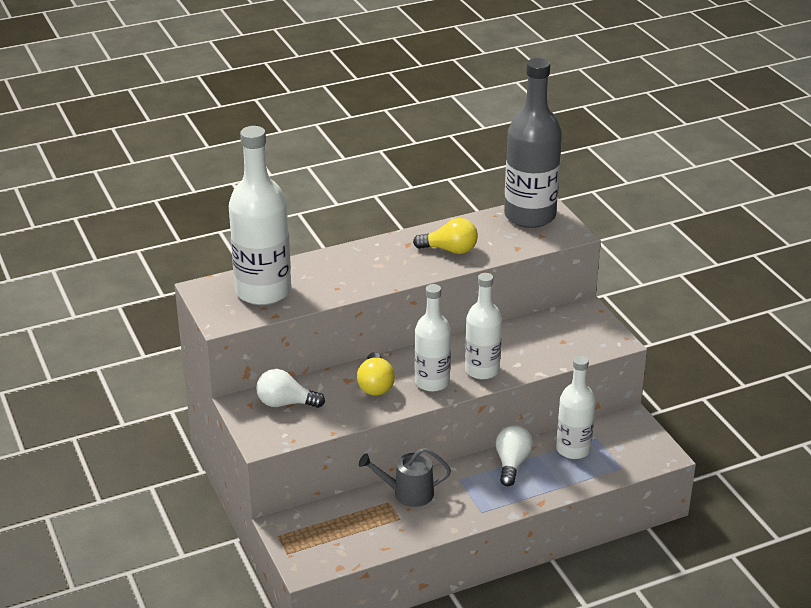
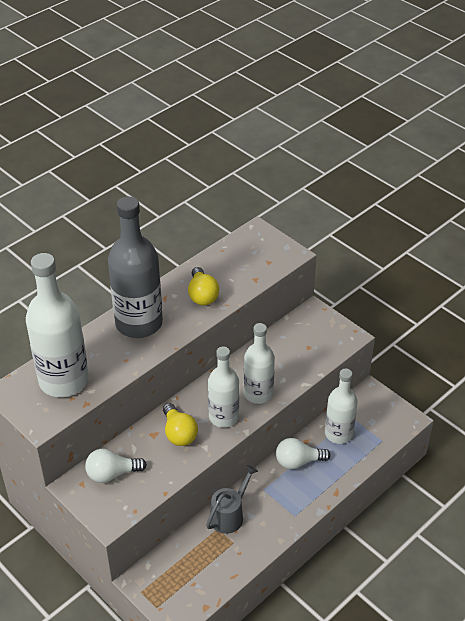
camera: 20 degrees left, 10 degrees up
(408, 493) = (229, 515): grey watering can -> grey watering can turned 150 degrees clockwise
(450, 250) = (202, 295): yellow light bulb -> yellow light bulb turned 90 degrees clockwise
(512, 464) = (298, 461): white light bulb -> white light bulb turned 90 degrees counterclockwise
(530, 216) = (250, 244): grey bottle -> grey bottle (139, 323)

